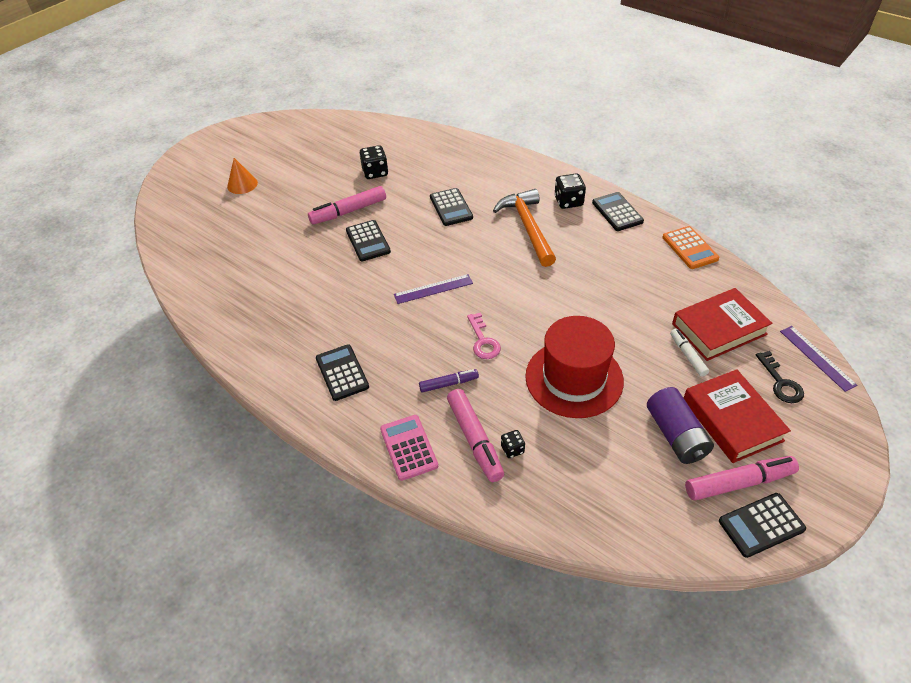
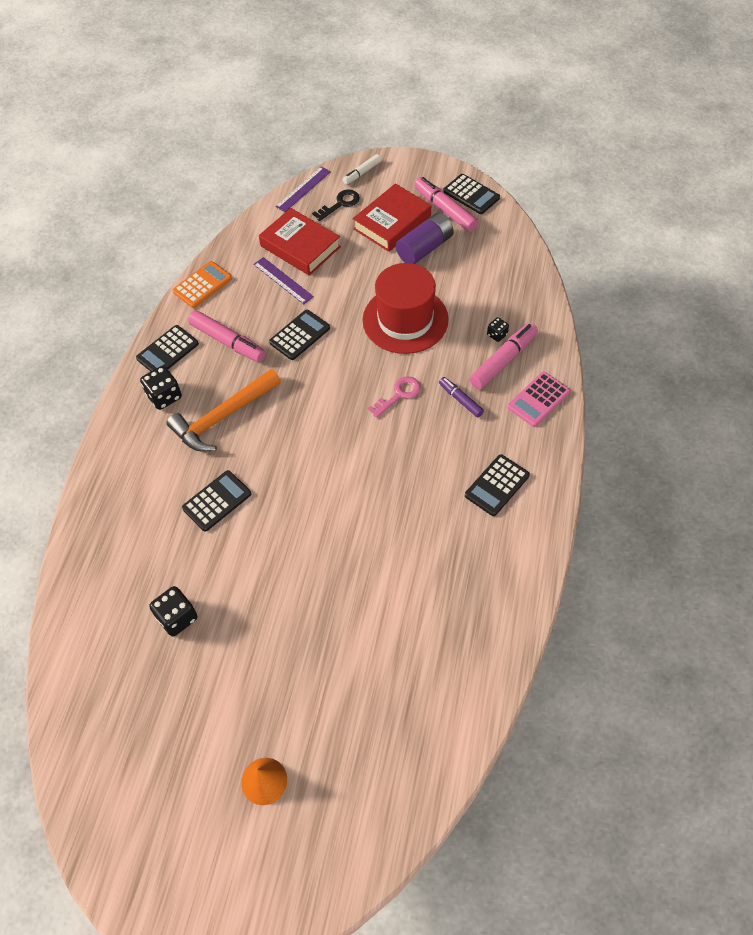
camera: 115 degrees left, 10 degrees up
(348, 211) = (266, 607): pink marker -> pink marker (228, 342)
(368, 241) = (310, 558): black calculator -> black calculator (299, 335)
(433, 289) = (353, 461): purple ruler -> purple ruler (283, 280)
(687, 355) = (340, 258): white marker -> white marker (362, 173)

